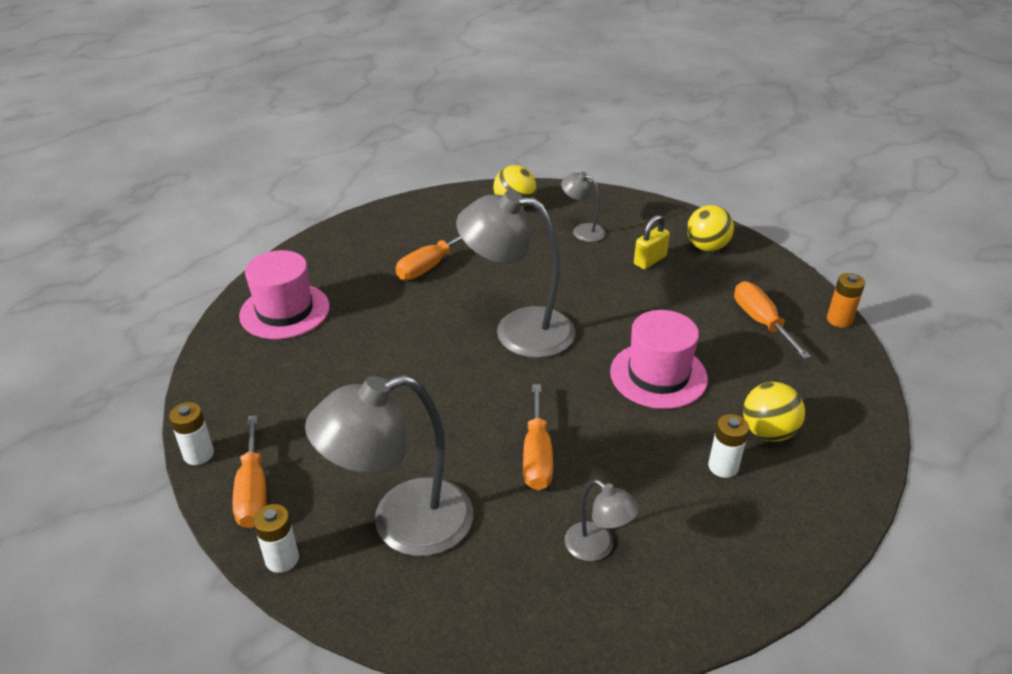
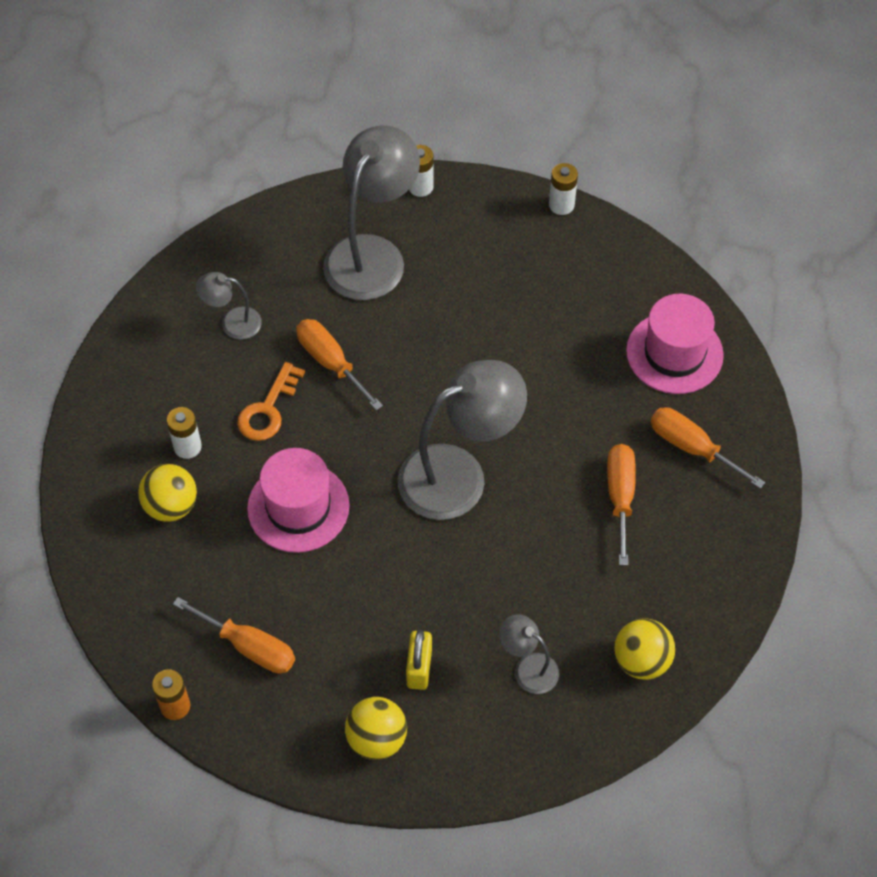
camera: 140 degrees right, 20 degrees up
(253, 491) = (492, 209): orange screwdriver -> orange screwdriver (692, 447)
(582, 231) = (528, 668): grey lamp -> grey lamp turned 135 degrees counterclockwise
(625, 453) = (268, 409): none -> orange key

